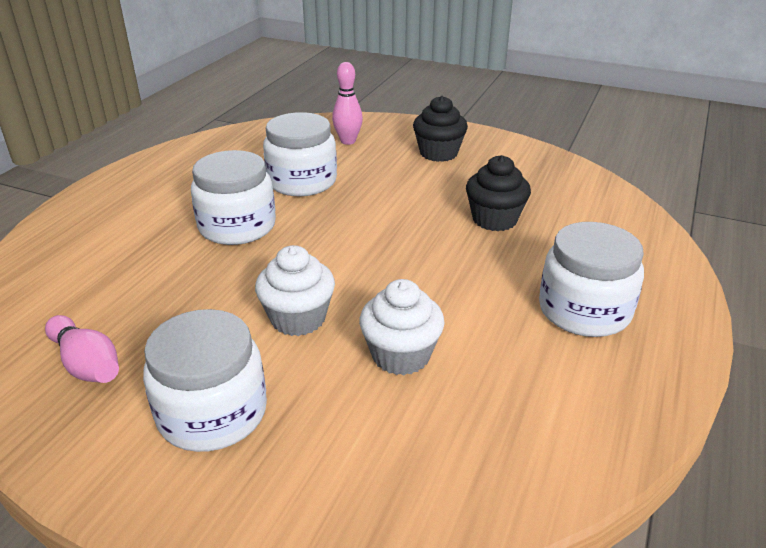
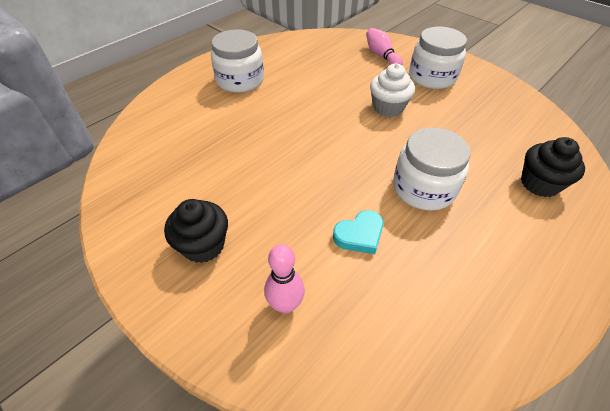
camera: 160 degrees left, 15 degrees up
(87, 364) = (499, 108): pink bowling pin -> pink bowling pin (381, 56)
(302, 181) = (359, 235): white jar -> turquoise heart
(401, 355) = (342, 81): white cupcake -> none
(494, 219) = (229, 146): black cupcake -> black cupcake (539, 183)

